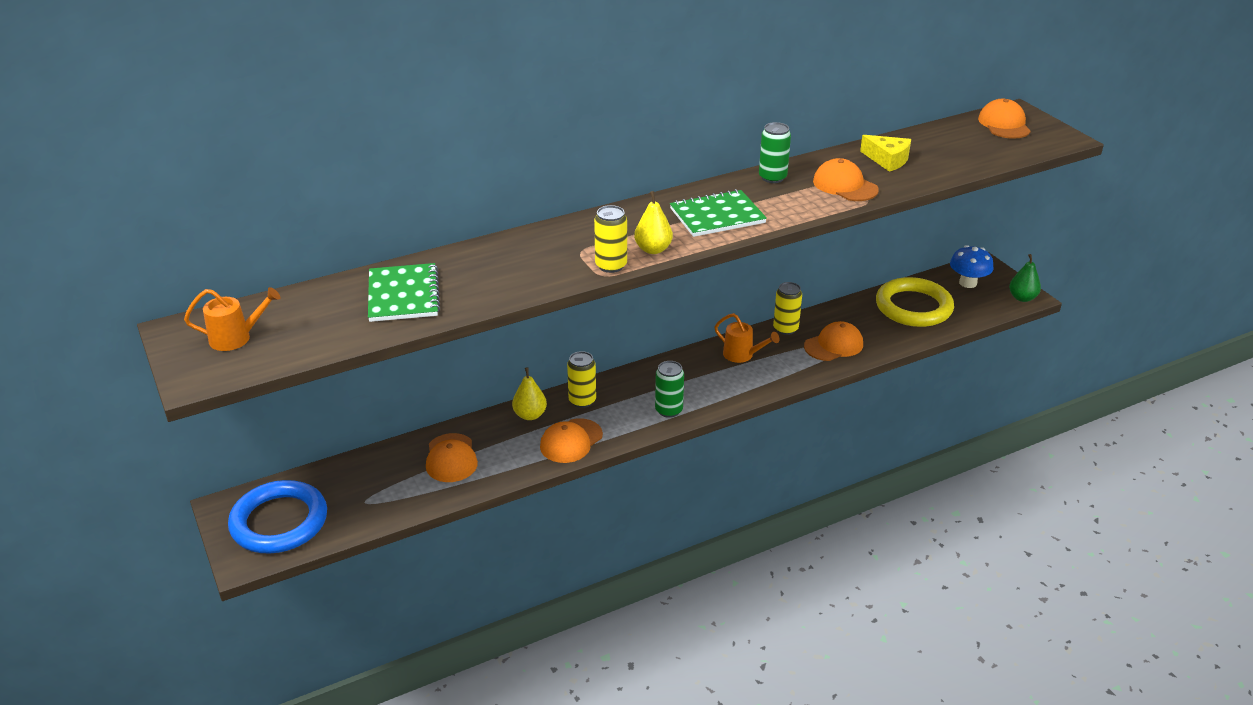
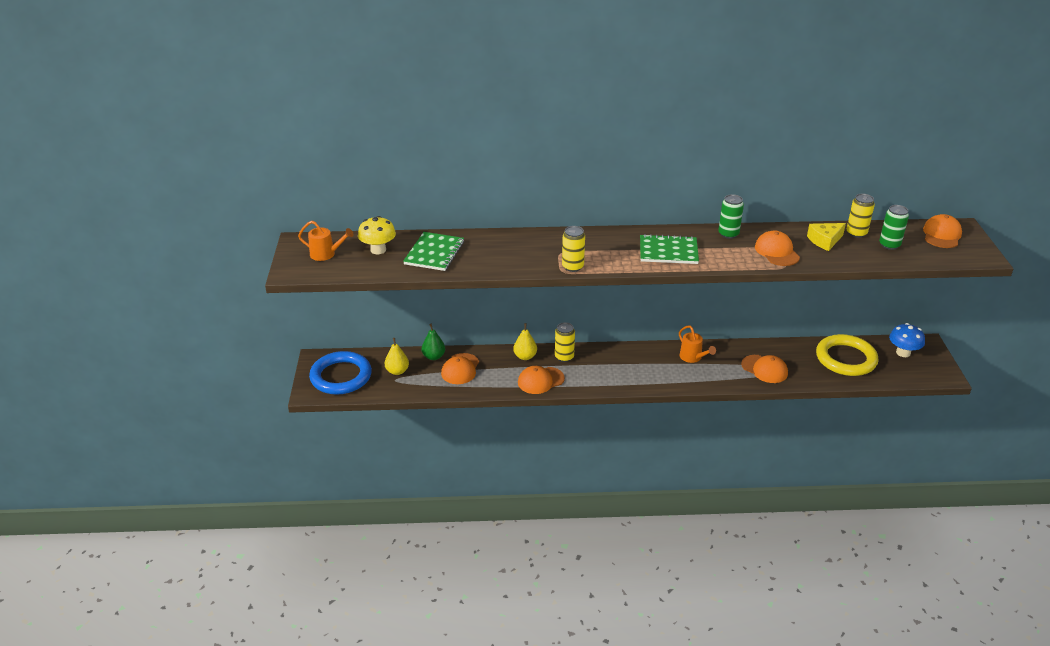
camera: 25 degrees right, 0 degrees up
(315, 311) = (378, 250): none -> yellow mushroom
(653, 249) = (608, 263): yellow pear -> yellow pear (397, 371)
(668, 410) = (617, 380): green can -> green can (889, 245)
(785, 329) = (737, 348): yellow can -> yellow can (856, 233)
(834, 345) = (764, 369): orange cap -> orange cap turned 45 degrees clockwise
(887, 160) = (825, 241): yellow cheese -> yellow cheese turned 90 degrees clockwise
(1022, 298) = (940, 375): green pear -> green pear (434, 356)

